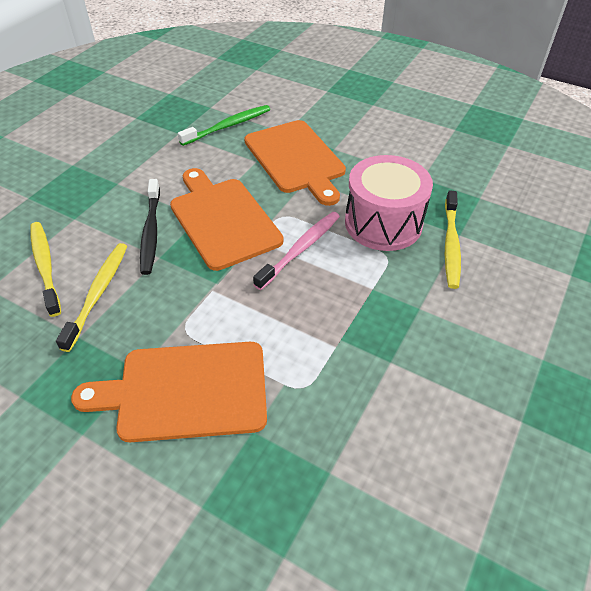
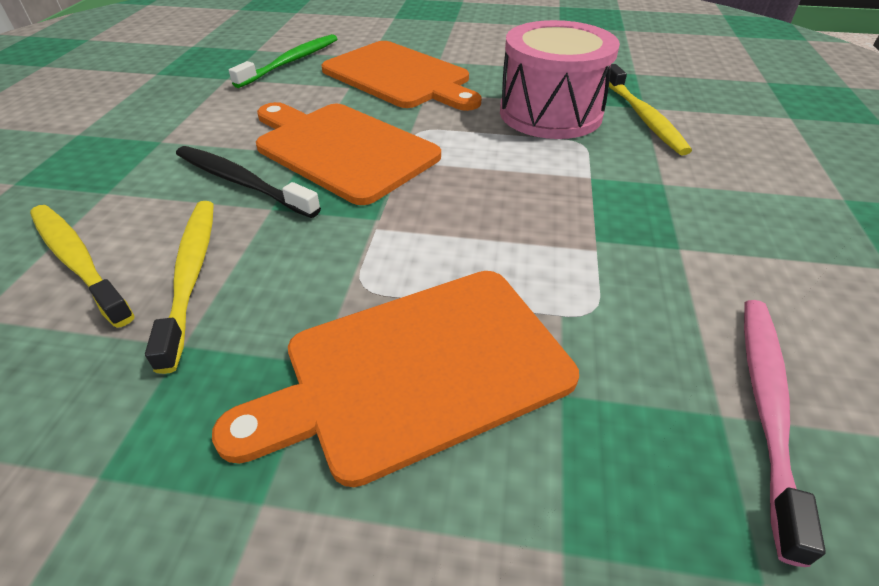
camera: 20 degrees left, 5 degrees down
(151, 231) = (242, 182): black toothbrush -> black toothbrush turned 150 degrees clockwise
(300, 249) = (469, 157): pink toothbrush -> pink toothbrush (766, 407)

